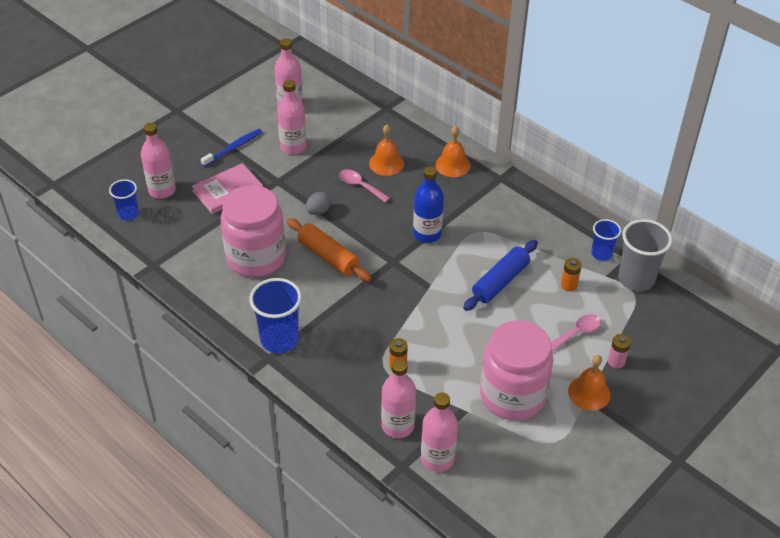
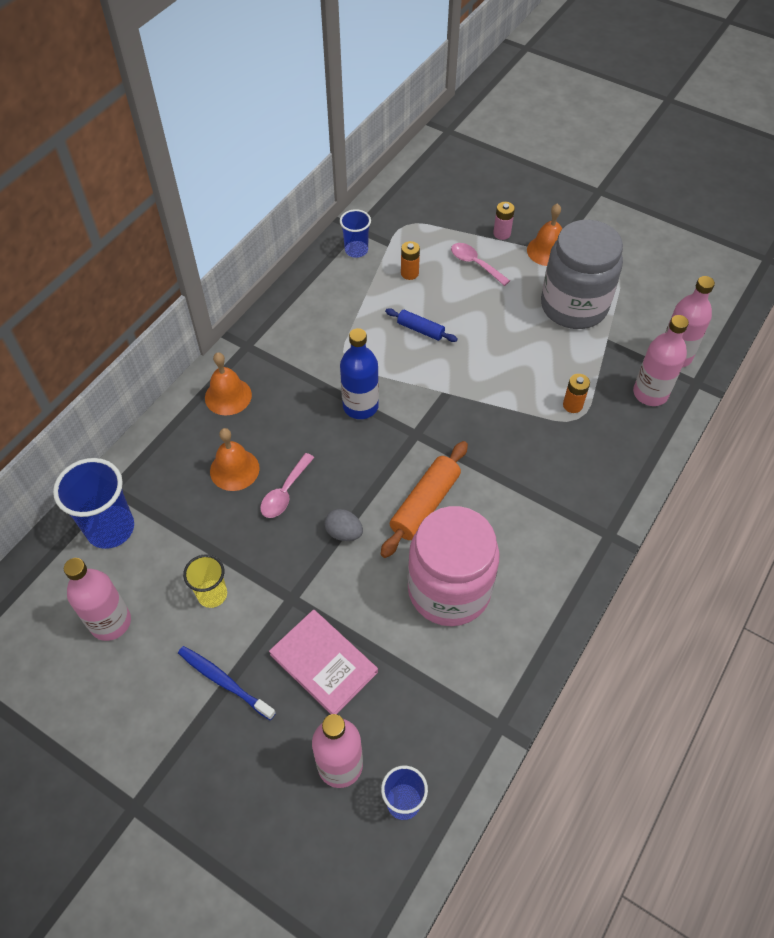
camera: 100 degrees left, 10 degrees up
(279, 339) = (577, 529): blue cup -> blue cup (110, 528)
(293, 147) = (212, 594): pink bottle -> yellow cup
(500, 281) = (420, 330): blue rolling pin -> blue rolling pin, size x0.59
(512, 395) = (574, 306): pink jar -> grey jar
(636, 279) = (386, 223): grey cup -> none

